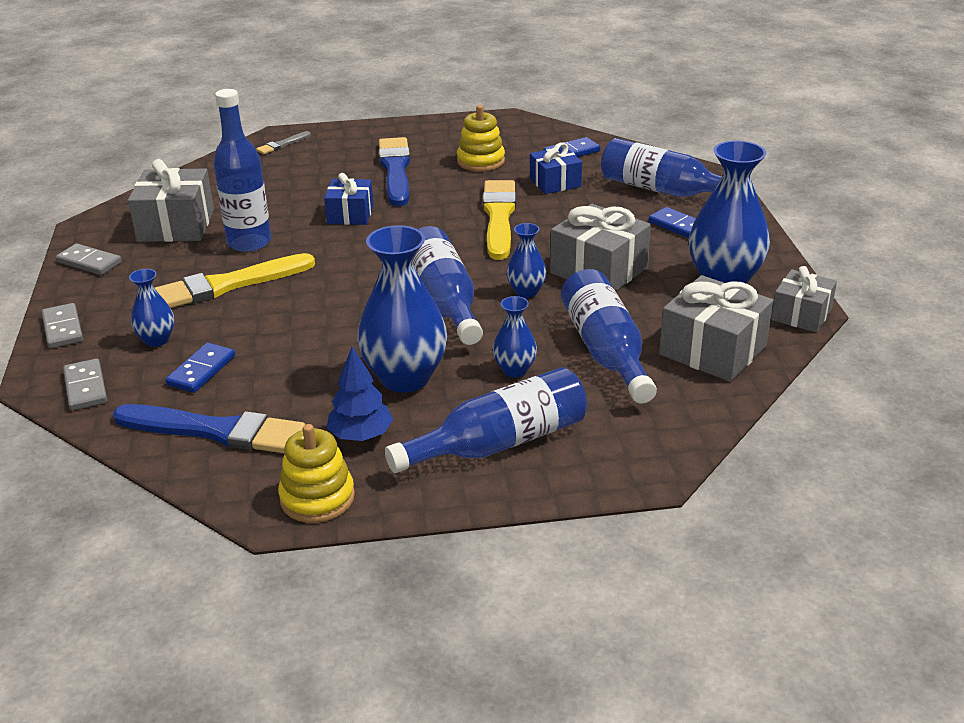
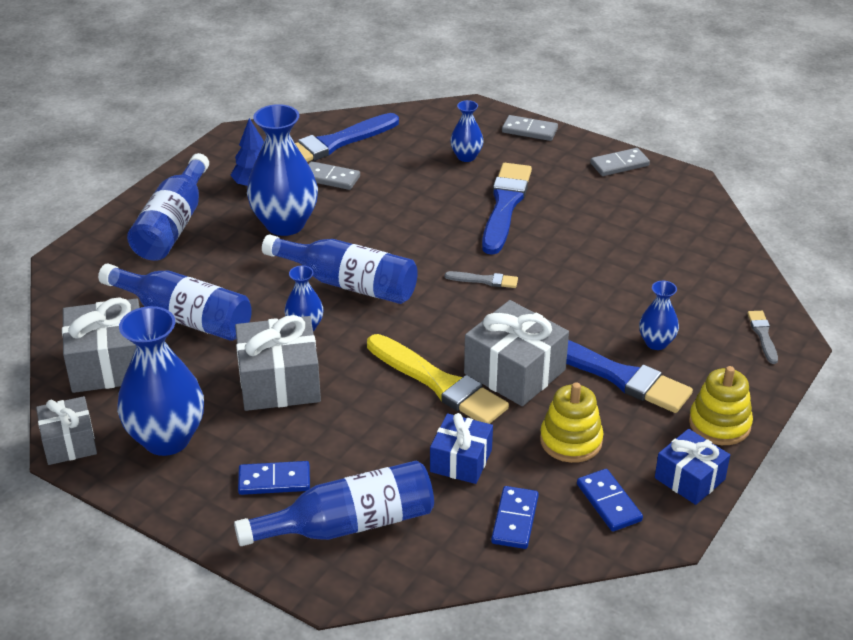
camera: 130 degrees right, 5 degrees up
(85, 387) = (444, 119): grey domino -> grey domino (330, 178)
(176, 225) = (639, 218): grey gift -> grey gift (514, 372)
(201, 370) = (405, 159): blue domino -> blue domino (608, 502)
(227, 285) = (505, 205): yellow brush -> blue brush
(249, 242) = (563, 239): blue bottle -> none
(317, 498) = (228, 151): yellow stacking toy -> yellow stacking toy (719, 424)
(350, 214) = (551, 306): blue gift -> blue gift (689, 478)
(354, 250) = (484, 280): none -> grey brush
(514, 370) = (226, 268): blue vase -> blue vase (656, 343)

